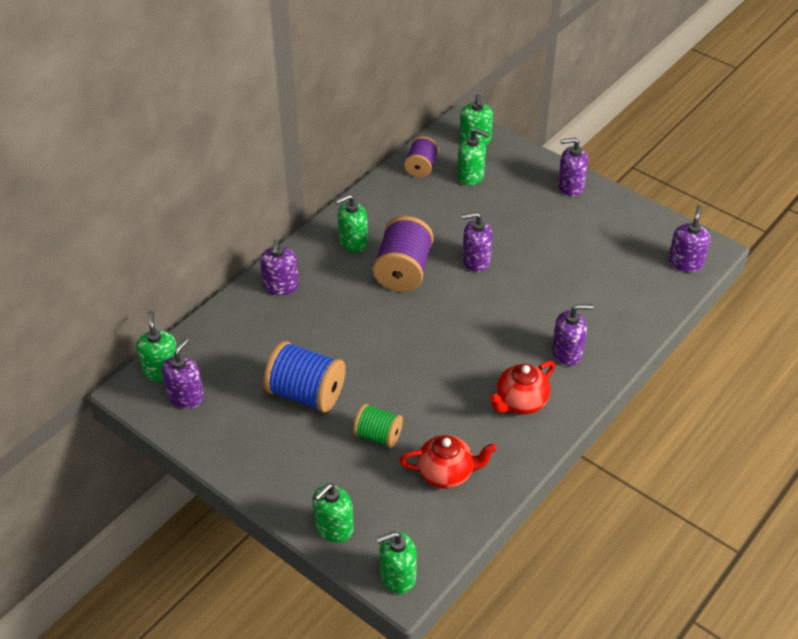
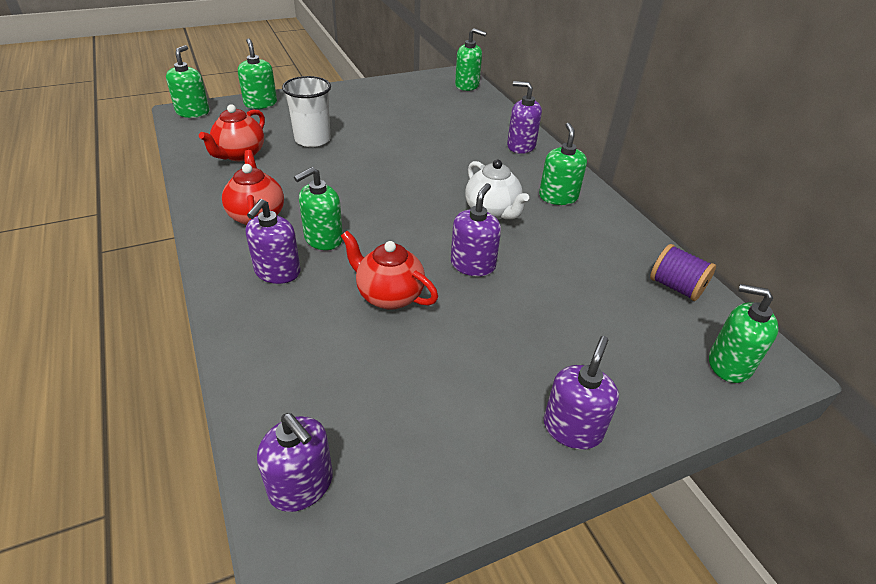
camera: 115 degrees right, 5 degrees down
(186, 396) = (433, 87): purple soap dispenser -> none
(306, 393) = (388, 125): blue spool -> none
(378, 436) = (312, 140): green spool -> white cup
(403, 271) = (492, 211): purple spool -> white teapot
(471, 176) = (641, 325): green soap dispenser -> green soap dispenser (323, 239)
(540, 287) = (389, 295): none -> red teapot

